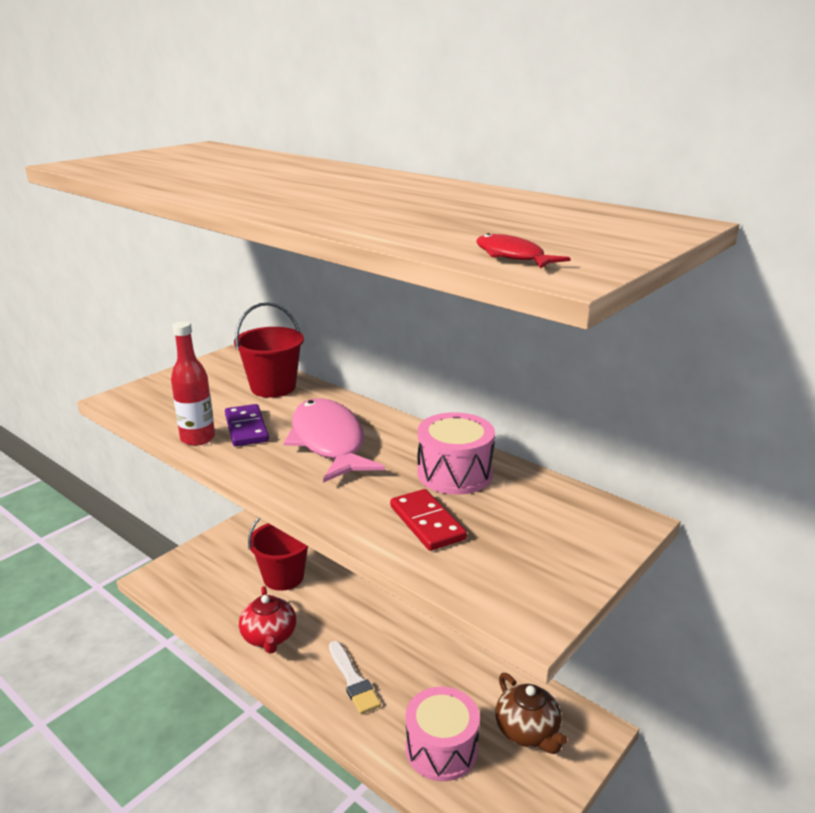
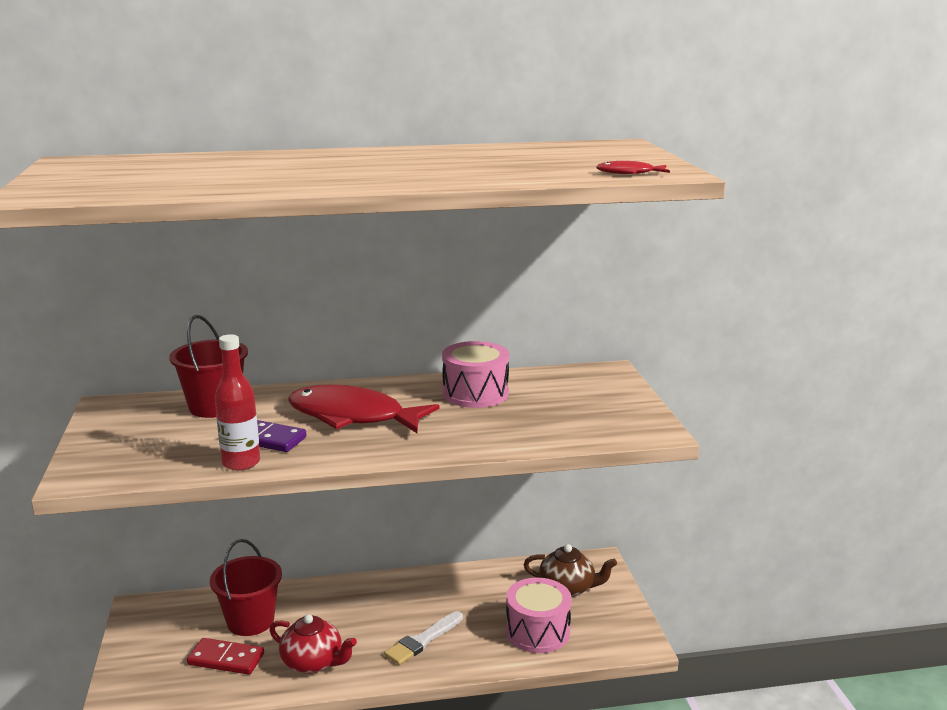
camera: 50 degrees left, 5 degrees down
(329, 442) = (352, 416): pink fish -> red fish
(353, 680) = (423, 640): white brush -> white brush turned 120 degrees clockwise
(427, 523) = (518, 423): red domino -> red domino (226, 659)

